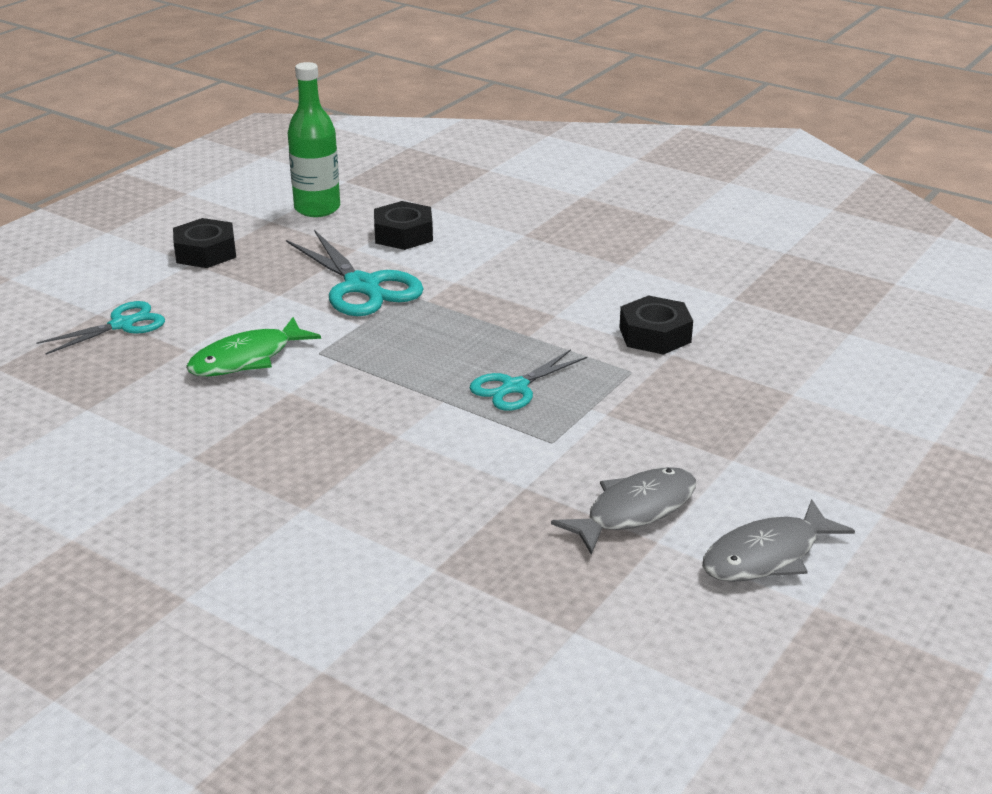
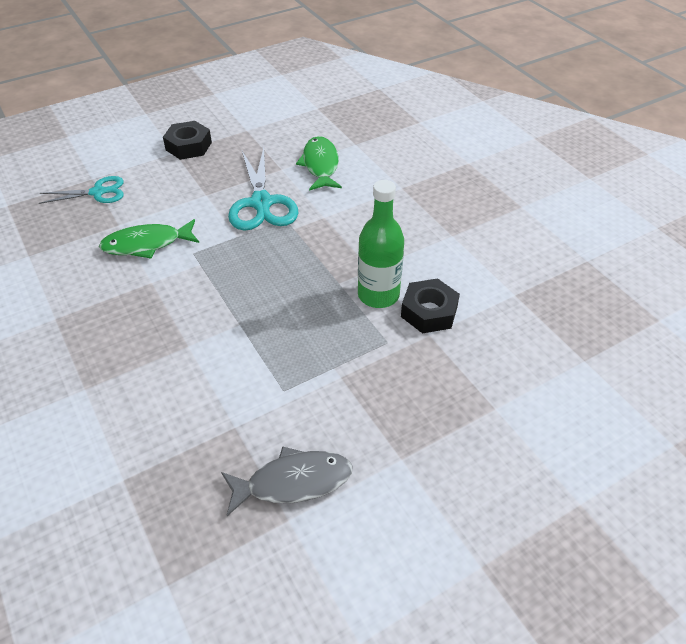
camera: 25 degrees right, 15 degrees up
(317, 208) = (282, 127): green bottle -> green bottle (378, 295)
(403, 234) = (320, 165): black nut -> green fish
(515, 387) = (295, 328): turquoise scissors -> none
(767, 555) = (358, 571): grey fish -> none

